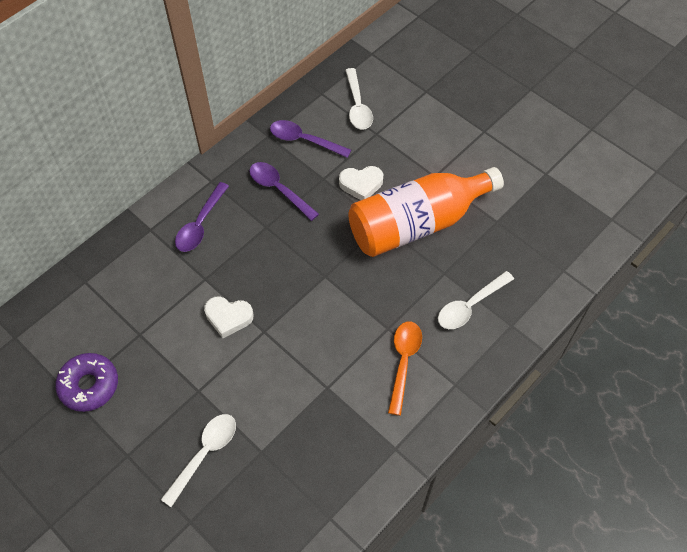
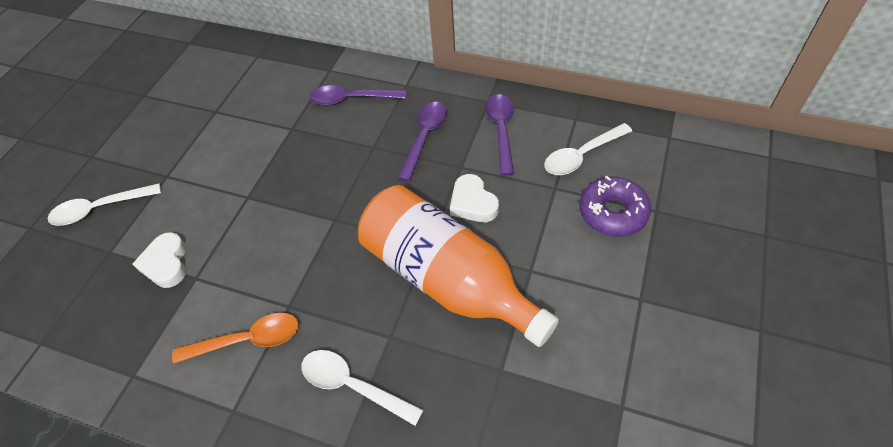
camera: 70 degrees right, 5 degrees down
(89, 385) = (155, 103): purple donut -> purple donut (612, 213)
(204, 454) = (100, 209): white spoon -> white spoon turned 150 degrees clockwise
(228, 317) = (254, 163): white heart -> white heart (166, 263)

